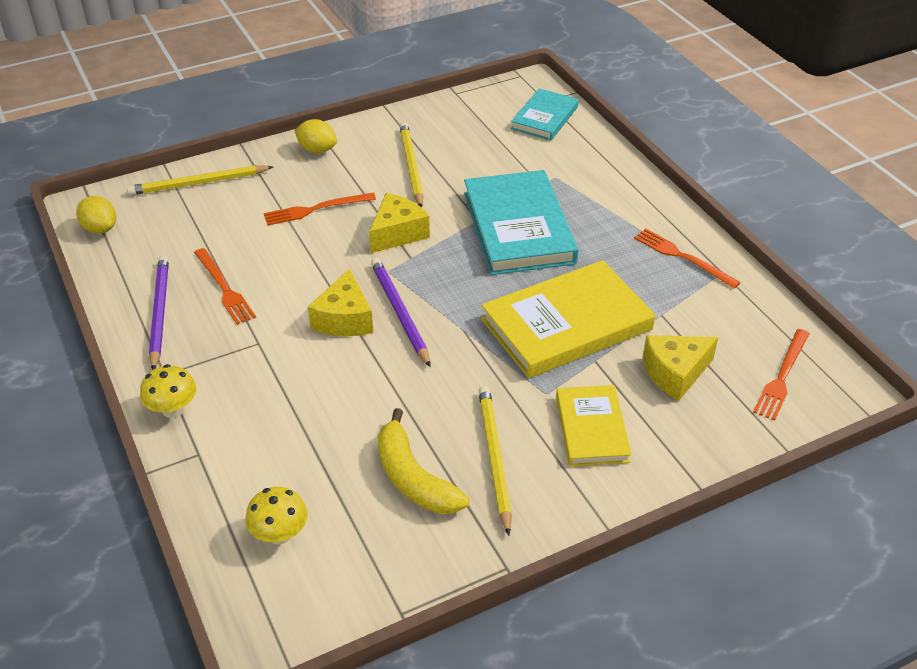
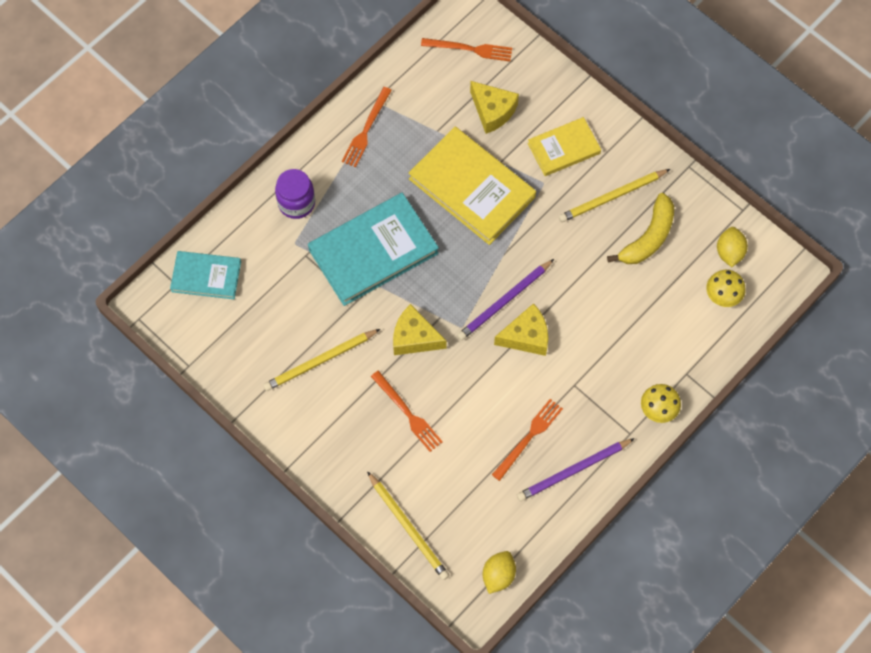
camera: 110 degrees left, 25 degrees up
(317, 150) = (323, 450): yellow lemon -> yellow lemon (729, 252)
(604, 188) = (296, 203): none -> purple jar

